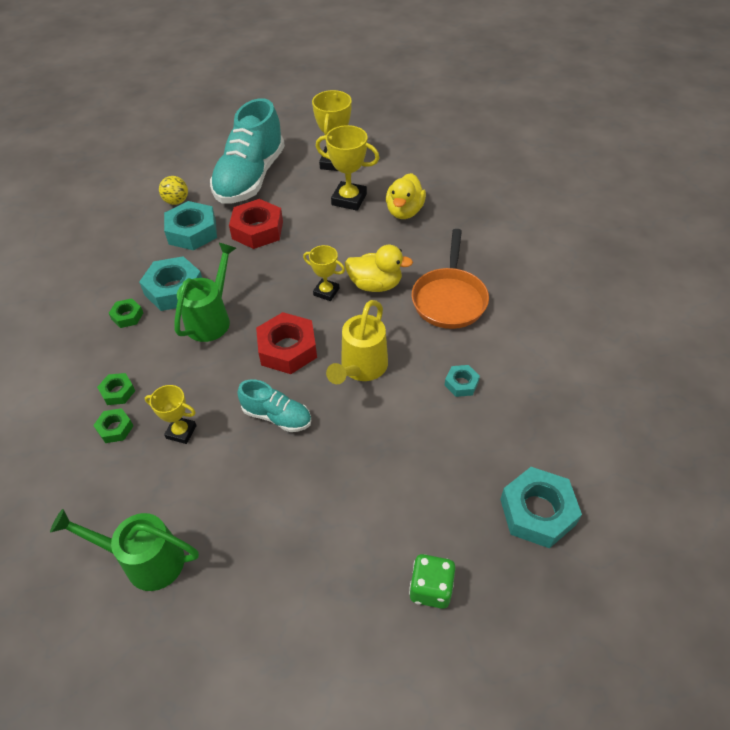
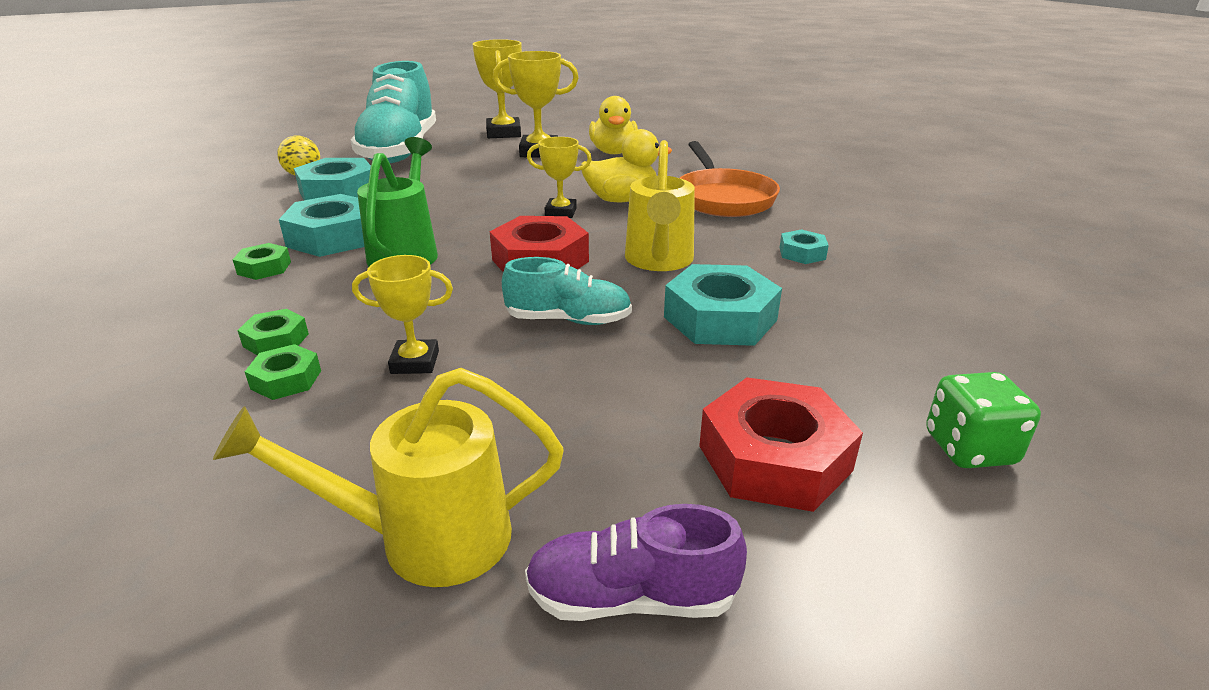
camera: 20 degrees left, 20 degrees down
(145, 560) = (426, 538): green watering can -> yellow watering can
(215, 622) = (631, 597): none -> purple shoe
(257, 230) = (433, 182): red nut -> red nut (774, 458)
(537, 512) = (1020, 339): turquoise nut -> turquoise nut (720, 318)

